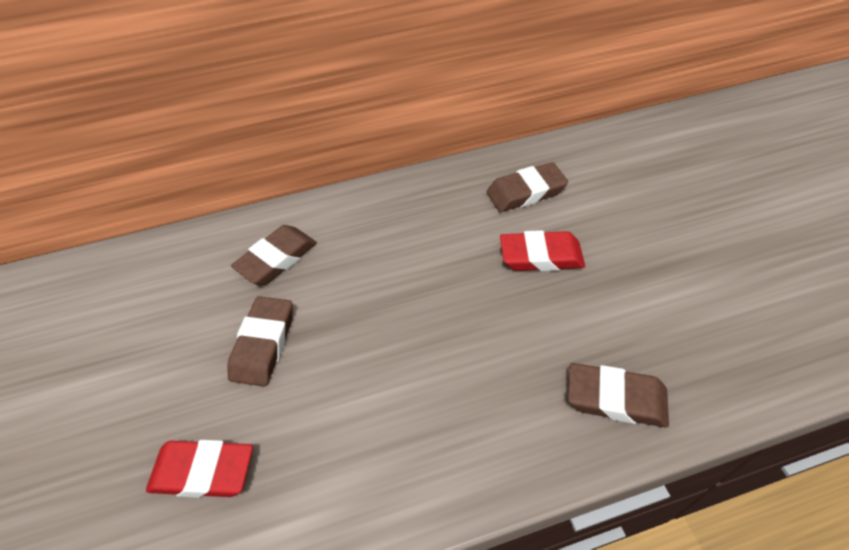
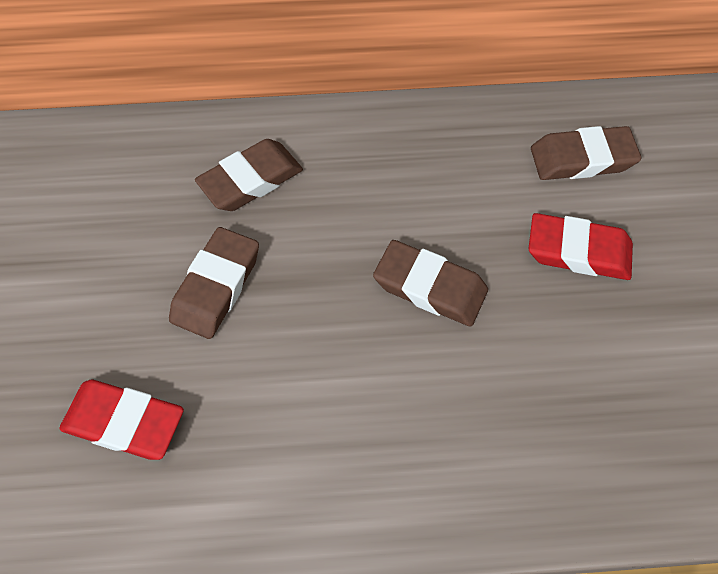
camera: 10 degrees right, 10 degrees up
(615, 398) = (620, 456): brown eraser -> brown eraser (430, 287)

